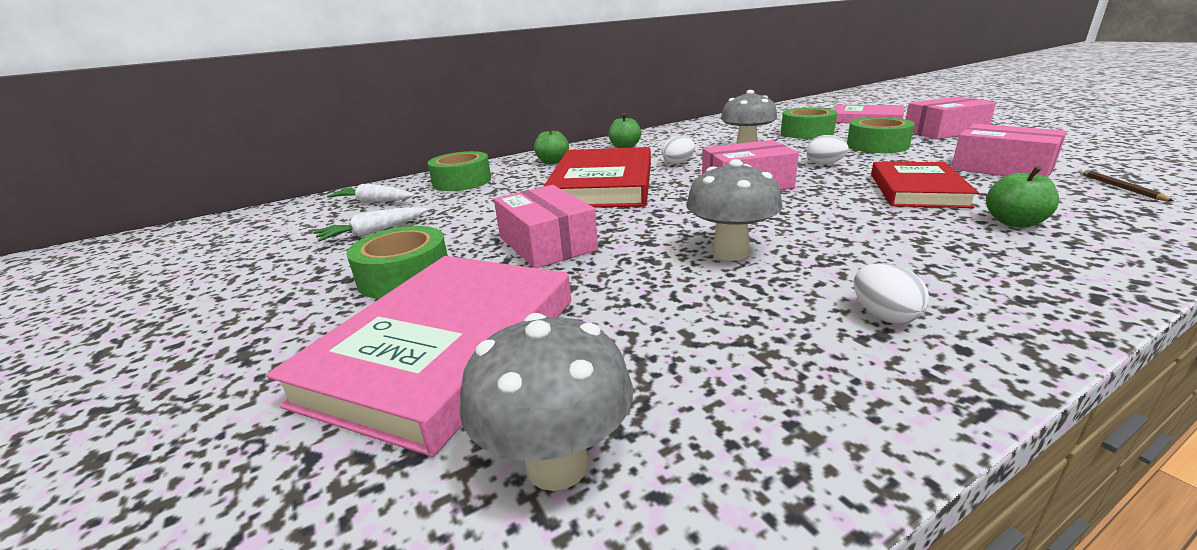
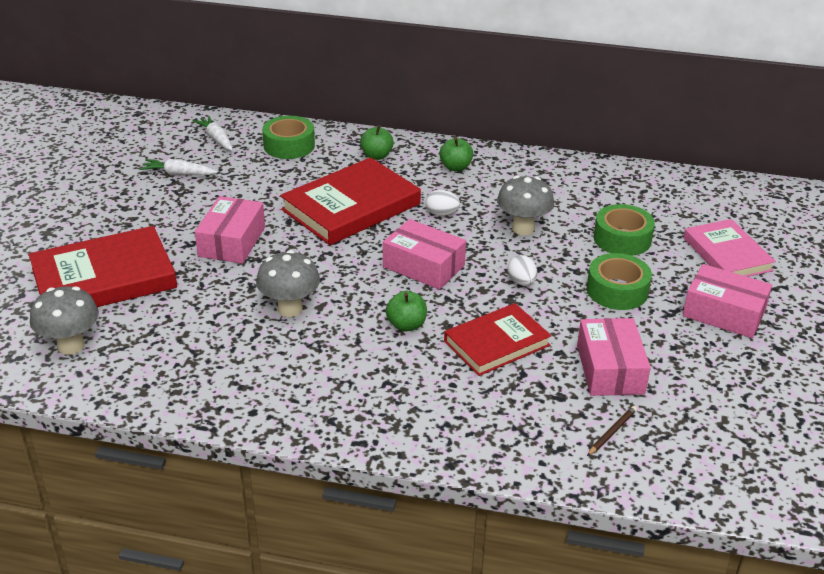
camera: 40 degrees right, 10 degrees up
(404, 276) = (146, 222): green tape -> none
(444, 349) = (104, 278): pink book -> red book
(884, 316) = (263, 382): white egg -> none
(1014, 222) = (463, 397): green apple -> green apple (406, 325)

